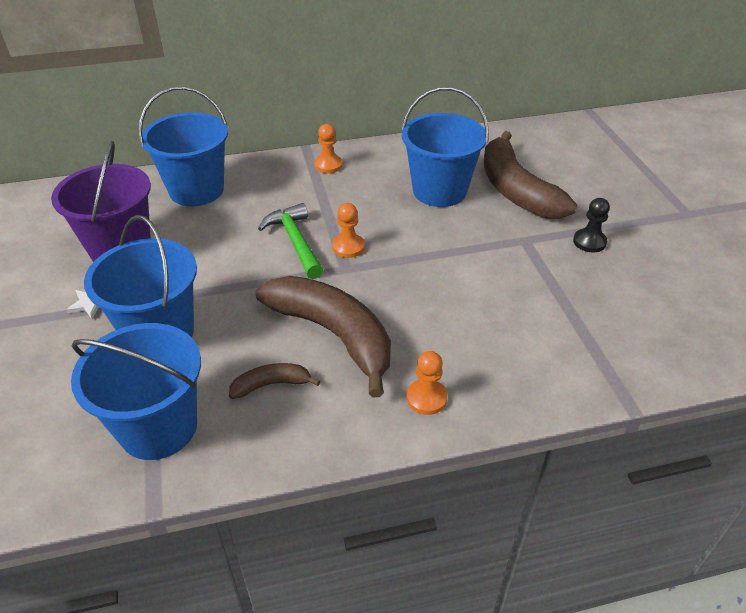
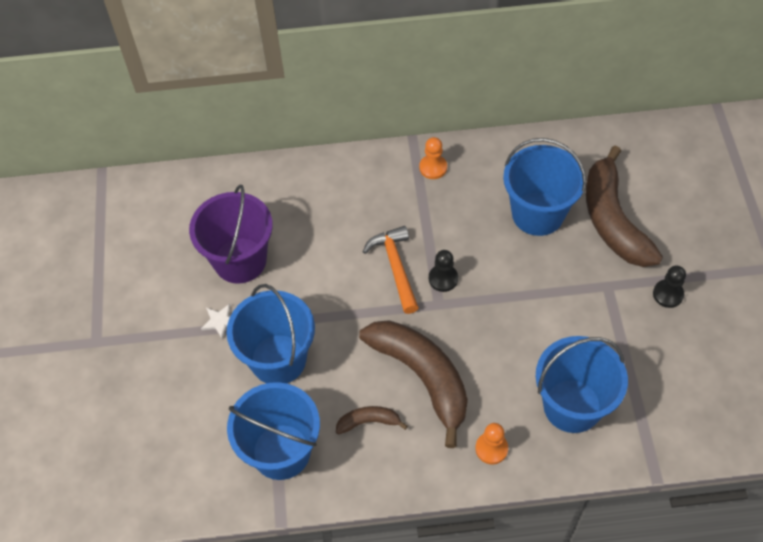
camera: 10 degrees right, 15 degrees up
(196, 190) = (305, 191): blue bucket -> blue bucket (572, 406)
(295, 242) = (395, 267): green hammer -> orange hammer
(348, 247) = (443, 279): orange pawn -> black pawn

